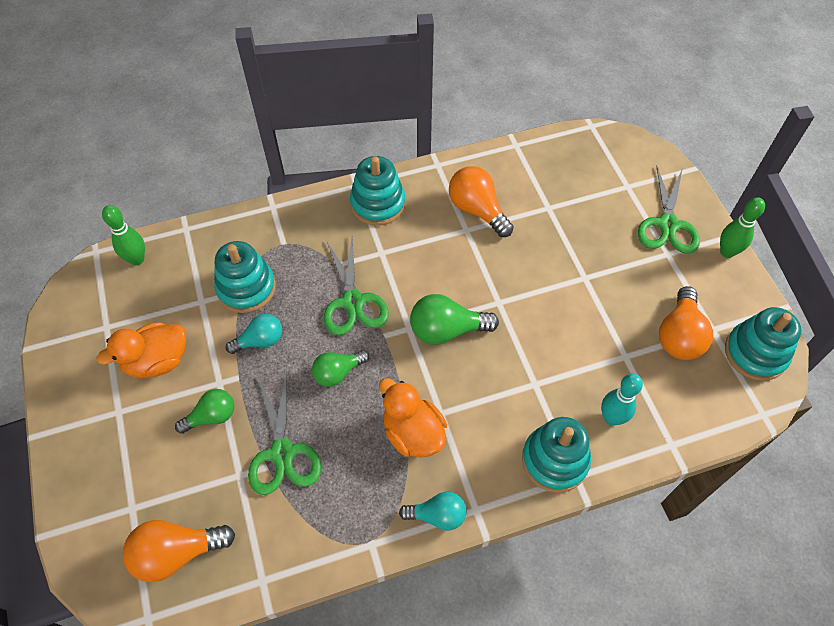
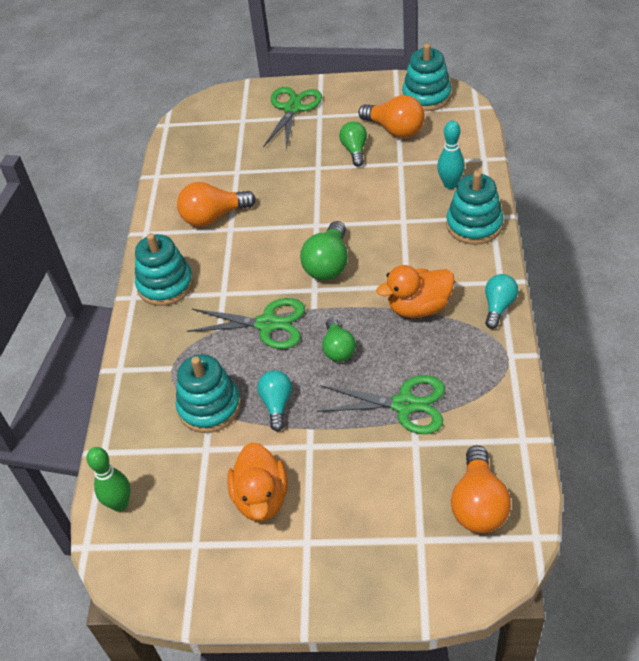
camera: 65 degrees left, 10 degrees down
(212, 416) = (345, 457): green light bulb -> green light bulb (354, 150)
(667, 225) = (292, 108): green scissors -> green scissors turned 105 degrees counterclockwise
(727, 252) = (334, 85): green bowling pin -> none

